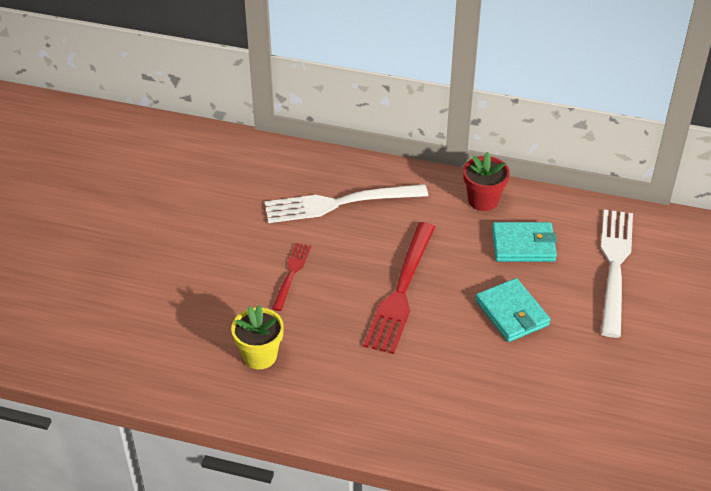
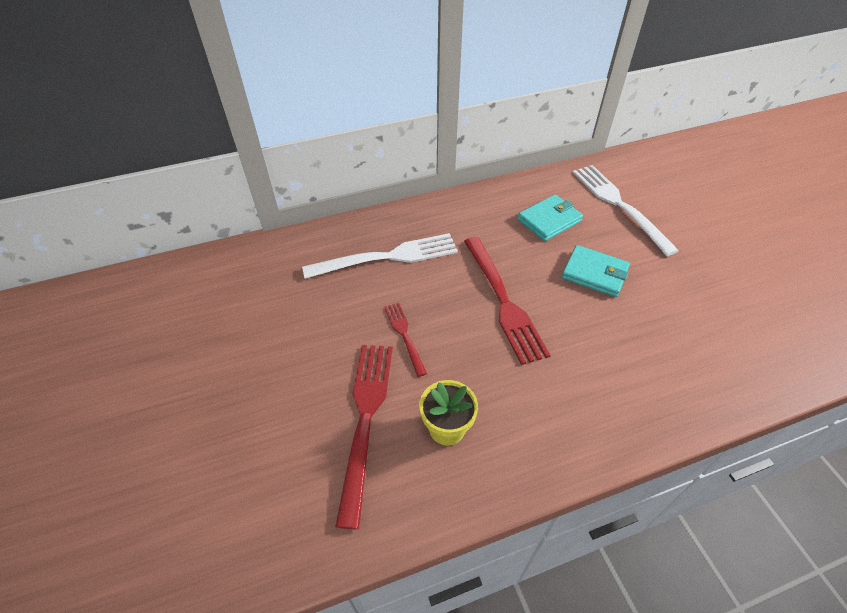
camera: 35 degrees left, 5 degrees up
(207, 315) = (365, 418): none -> red fork
(338, 203) = (388, 257): white fork -> white fork turned 150 degrees counterclockwise
(483, 200) = (490, 202): red flower pot -> none

